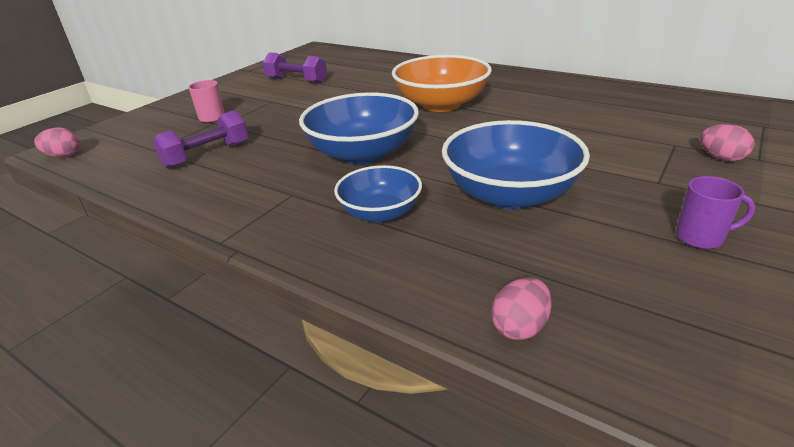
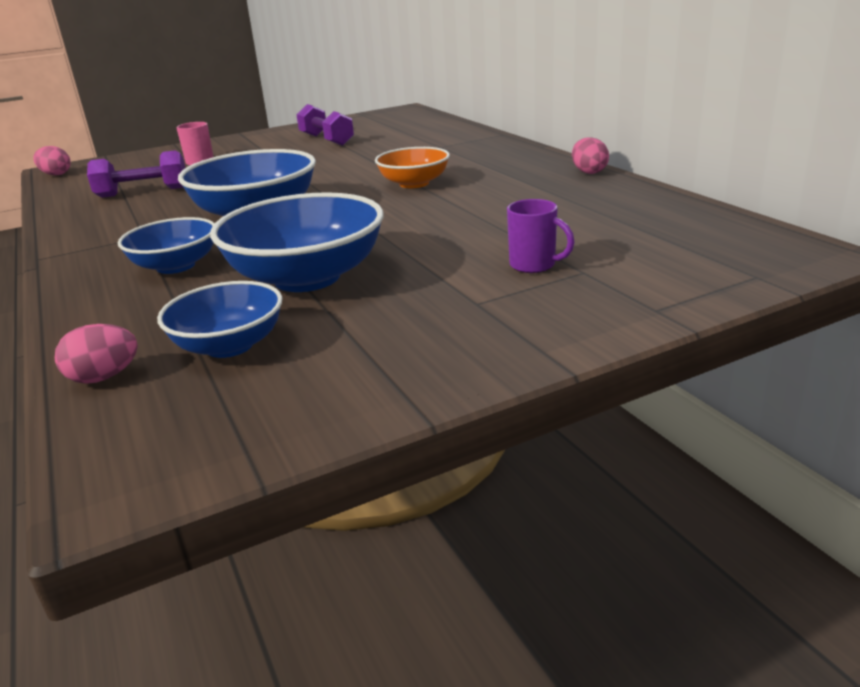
camera: 30 degrees right, 5 degrees down
(441, 104) = (414, 183): orange bowl -> orange bowl, size x0.61
(563, 265) = (229, 345): none -> blue bowl
(701, 237) = (402, 363): purple mug -> purple mug (534, 265)
(721, 158) = (608, 297): pink egg -> pink egg (588, 172)

